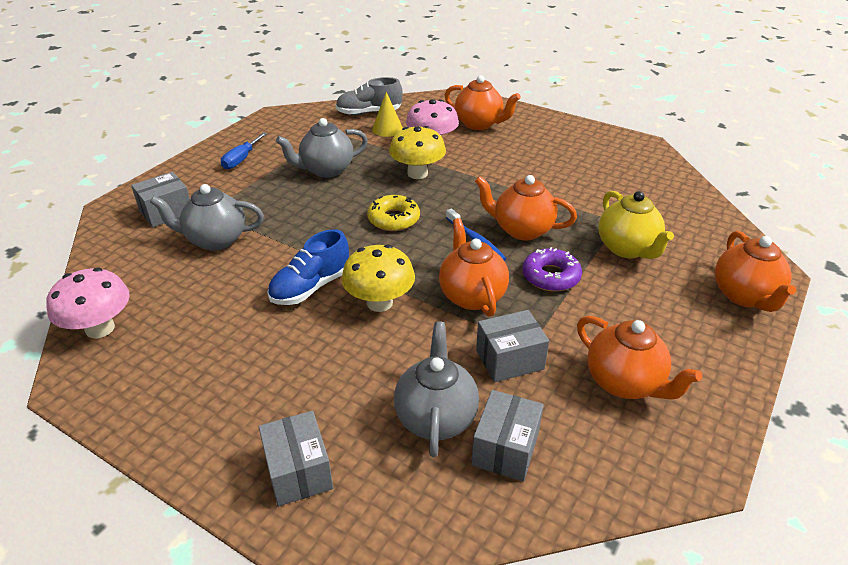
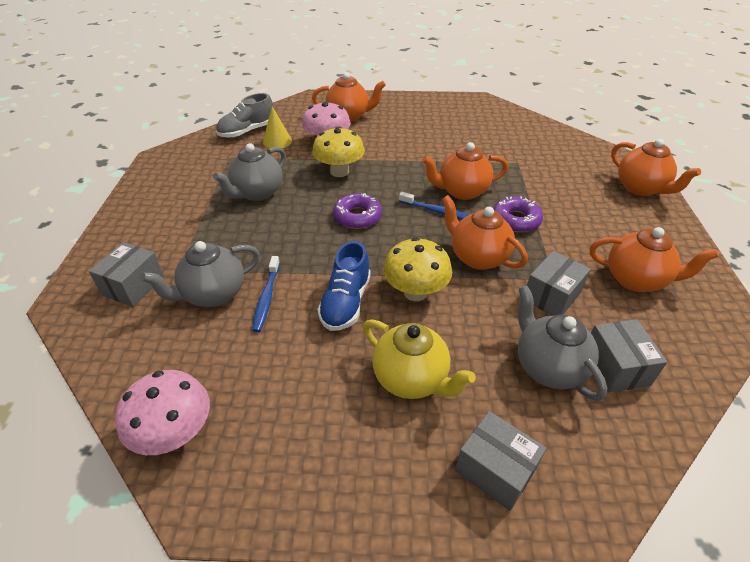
camera: 30 degrees left, 5 degrees up
(241, 159) = (164, 209): blue screwdriver -> none
(252, 258) = (267, 298): none -> blue toothbrush
(393, 219) = (357, 217): yellow donut -> purple donut
(627, 249) = (543, 181): yellow teapot -> yellow teapot (411, 379)

